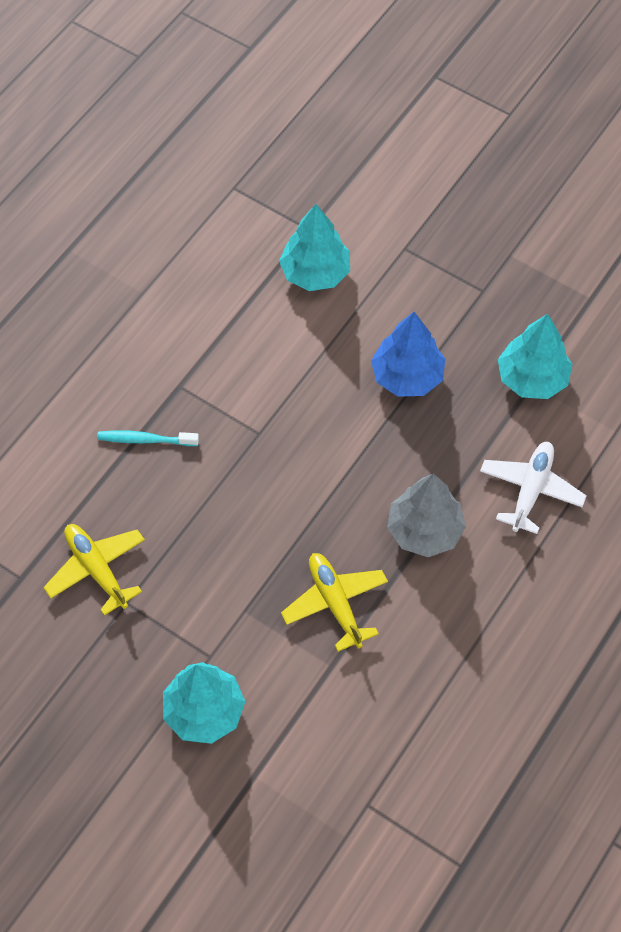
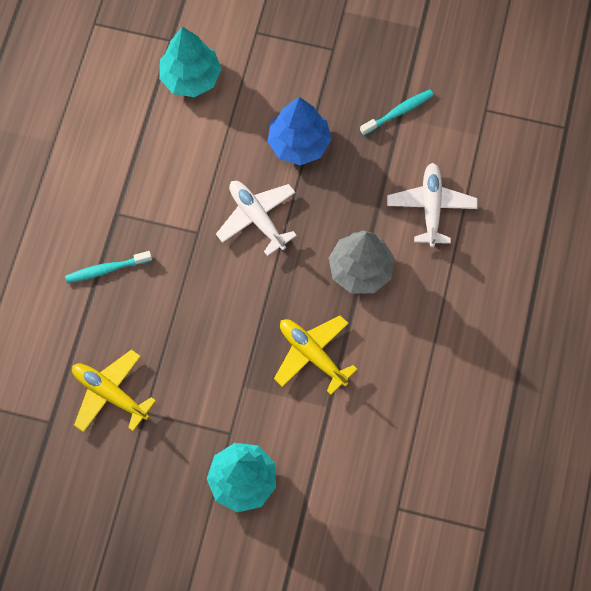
camera: 20 degrees left, 10 degrees up
(330, 439) = (257, 218): none -> white plane
(532, 378) = (398, 112): turquoise tree -> turquoise toothbrush

